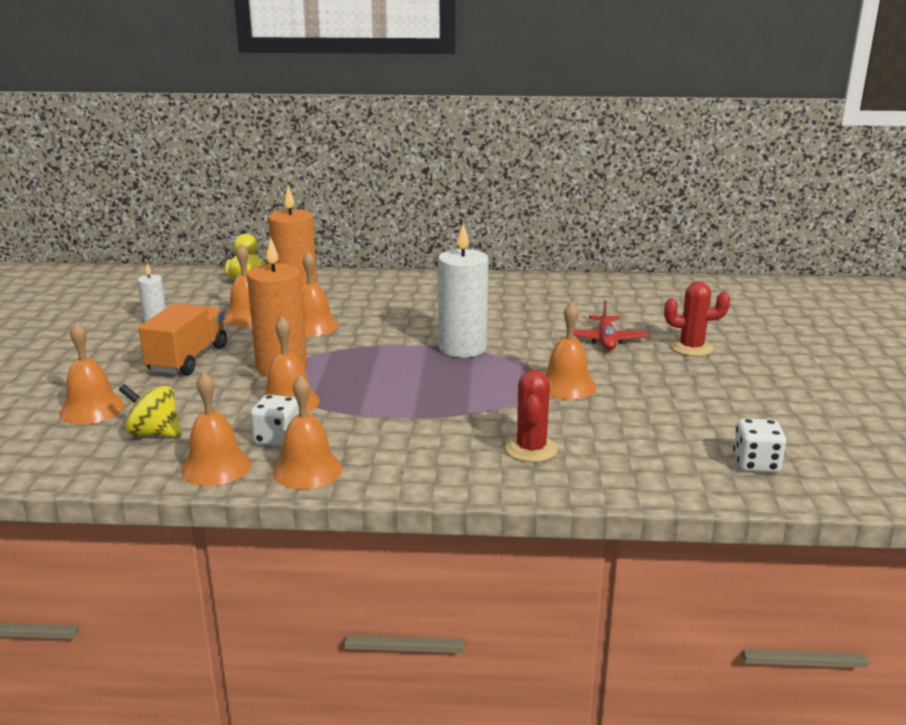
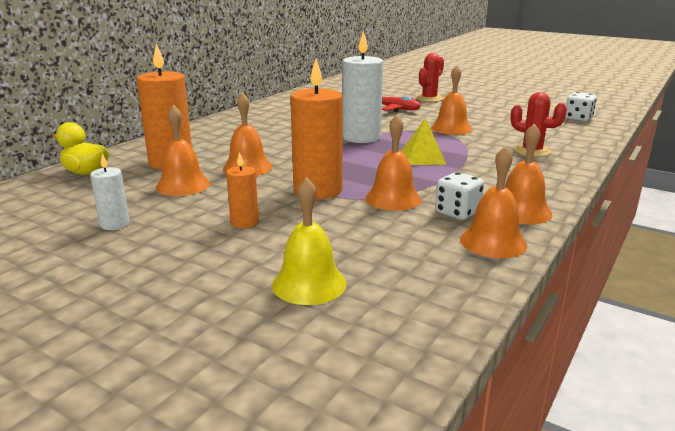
camera: 60 degrees left, 0 degrees up
(92, 409) = (309, 284): orange bell -> yellow bell
(154, 433) = (401, 259): yellow spinning top -> none
(188, 359) = (244, 222): orange truck -> orange candle
(429, 391) = (422, 157): none -> yellow pyramid

